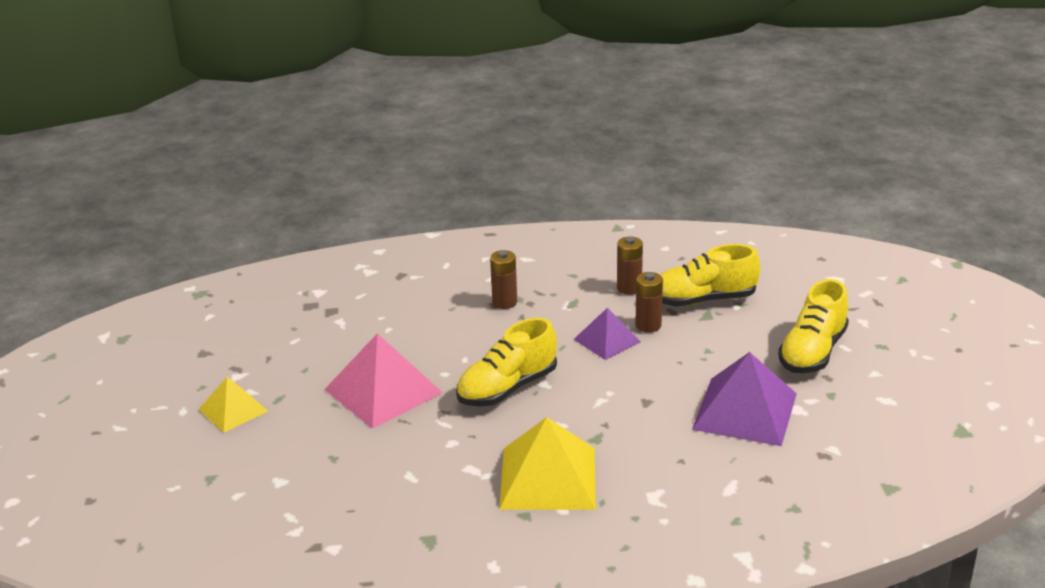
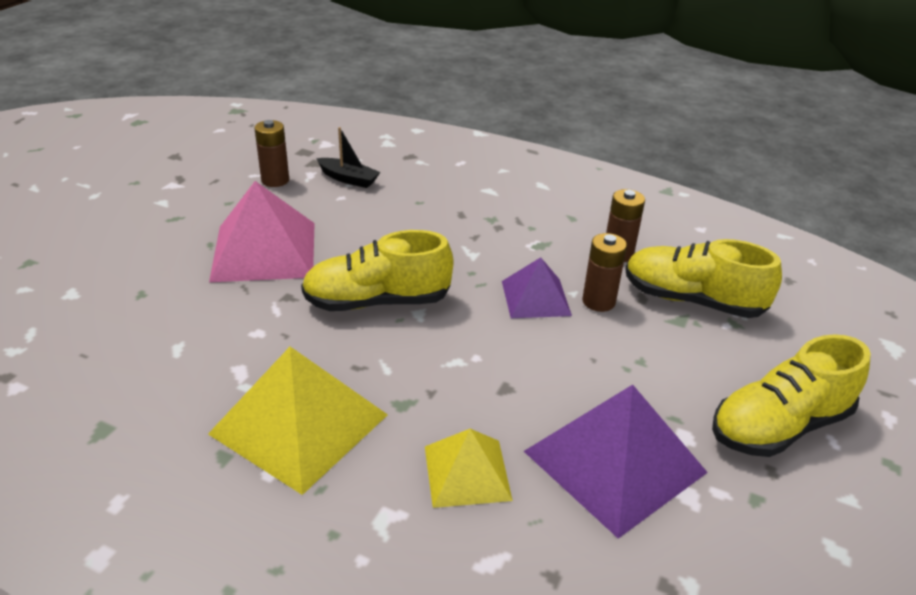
camera: 30 degrees right, 5 degrees up
(233, 410) = (128, 211): yellow pyramid -> yellow pyramid (467, 473)
(376, 313) = (348, 179): none -> black boat
(504, 302) = (474, 216): brown battery -> brown battery (275, 180)

